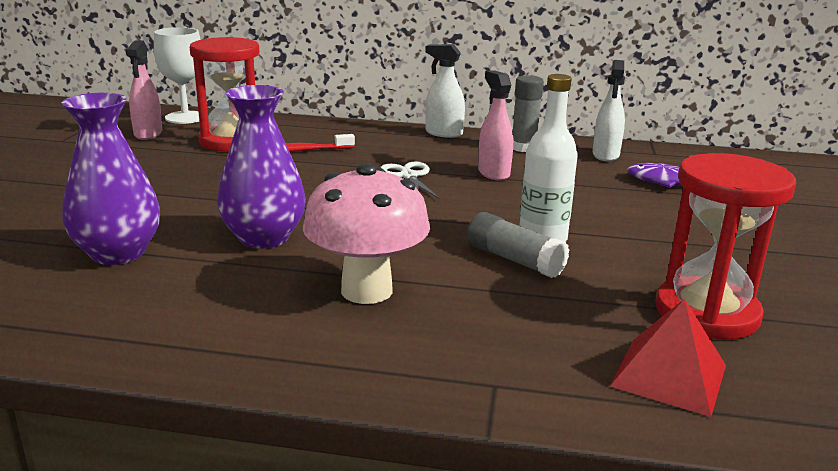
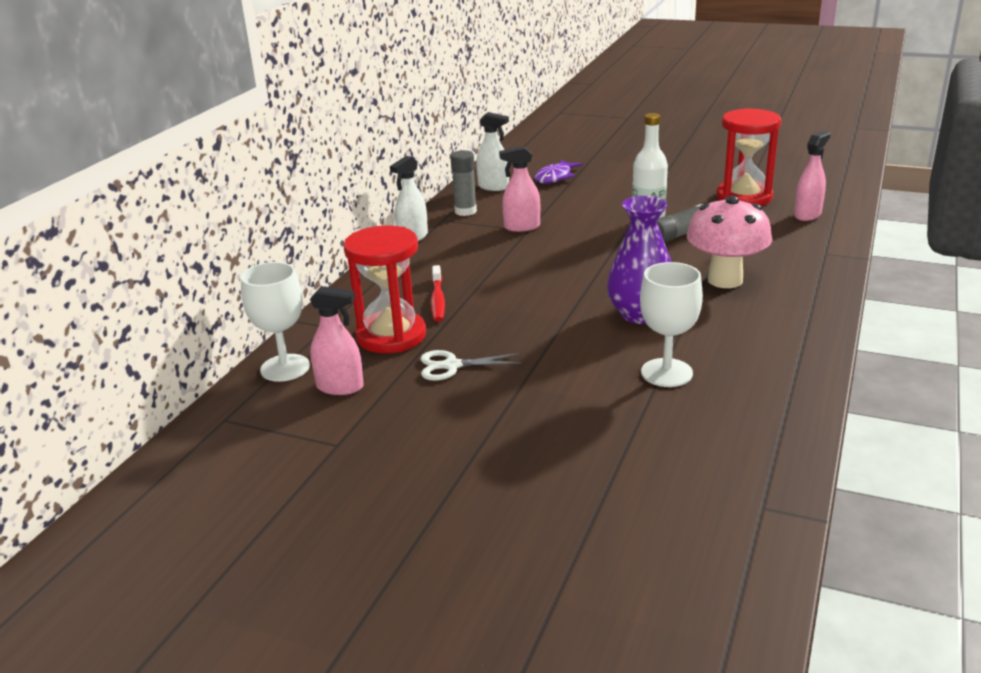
camera: 75 degrees left, 5 degrees up
(118, 253) = (666, 373): purple vase -> white goblet
(408, 176) = (519, 257): white scissors -> white scissors (452, 366)
(669, 375) = (807, 215): red pyramid -> pink spray bottle

